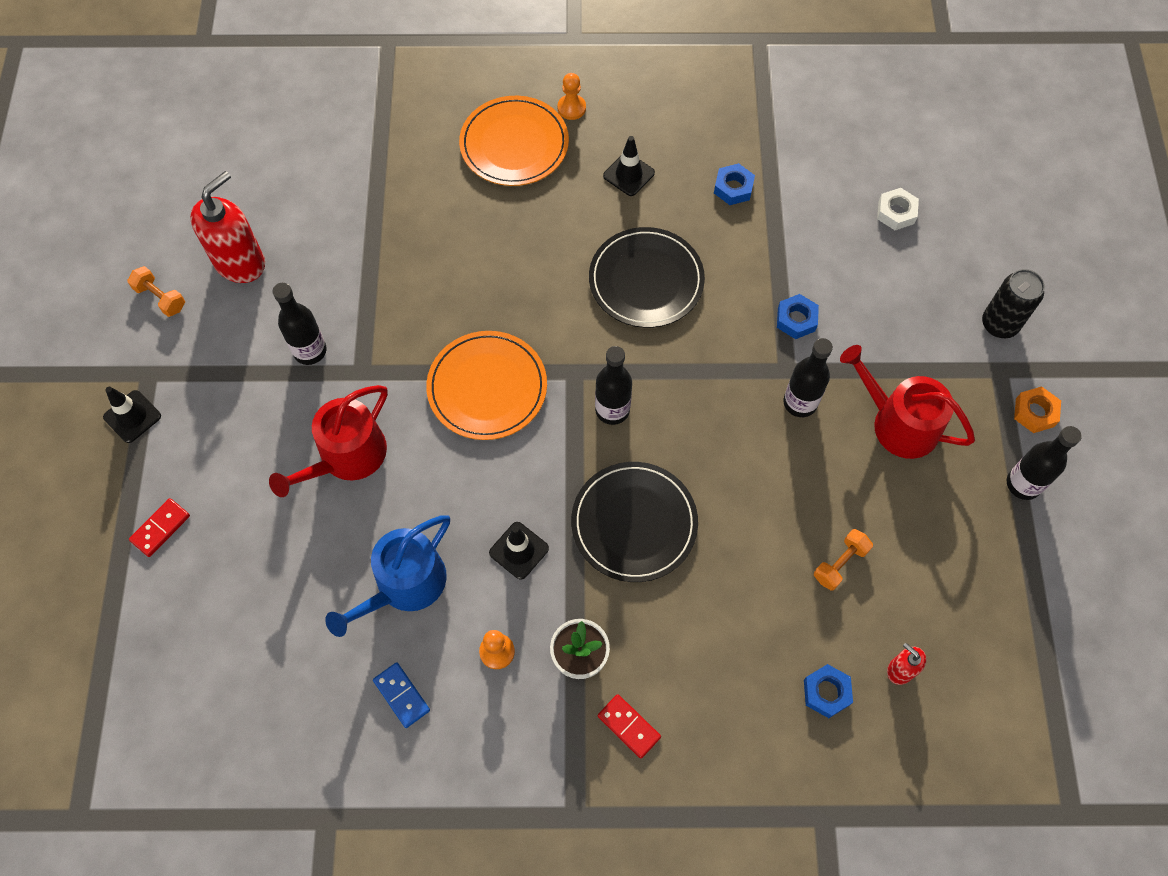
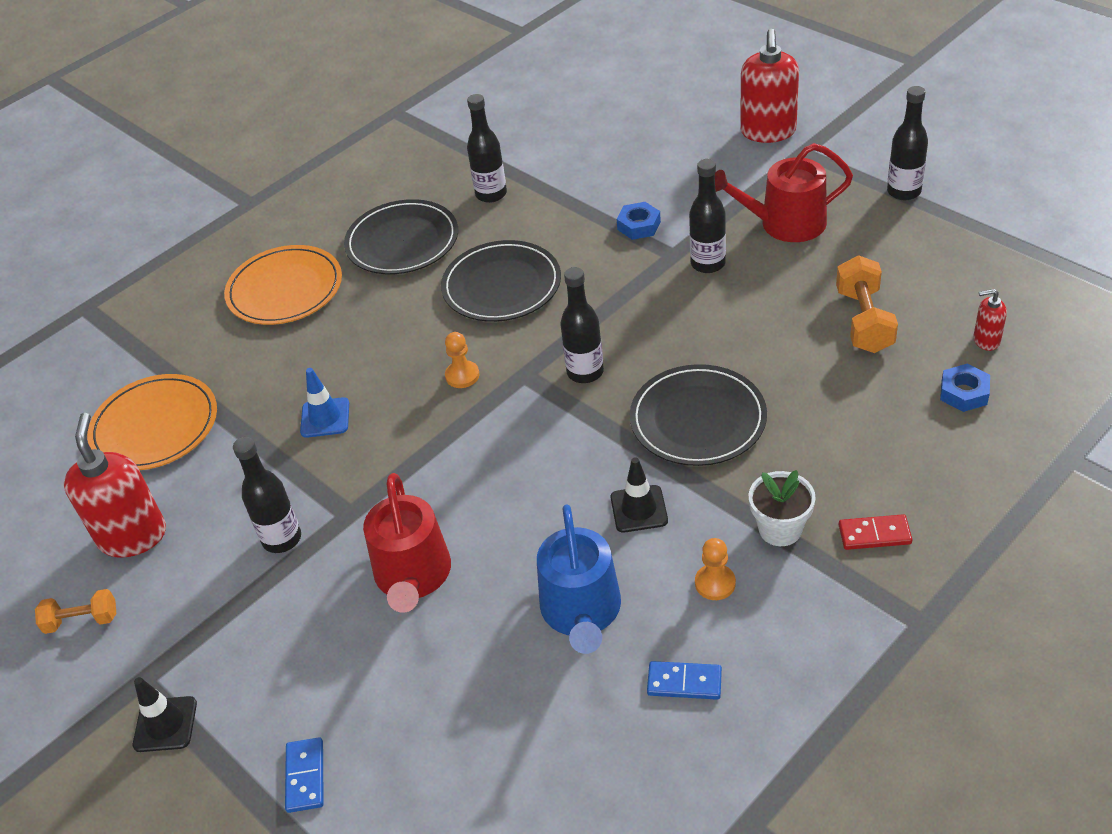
camera: 40 degrees left, 20 degrees down
(160, 528) = (305, 776): red domino -> blue domino
(426, 281) = (325, 418): none -> blue traffic cone
(487, 387) = (469, 438): orange plate -> orange plate (155, 426)
(571, 108) = (303, 239): orange pawn -> orange pawn (462, 375)
(628, 174) = (402, 241): black traffic cone -> black plate
(733, 188) = (491, 194): blue nut -> black bottle
(840, 564) = (864, 321): orange dumbbell -> orange dumbbell, size x1.60
(896, 212) = (620, 128): white nut -> none
(999, 324) = (768, 132): black can -> red soap dispenser
(1035, 412) = (855, 155): orange nut -> none

